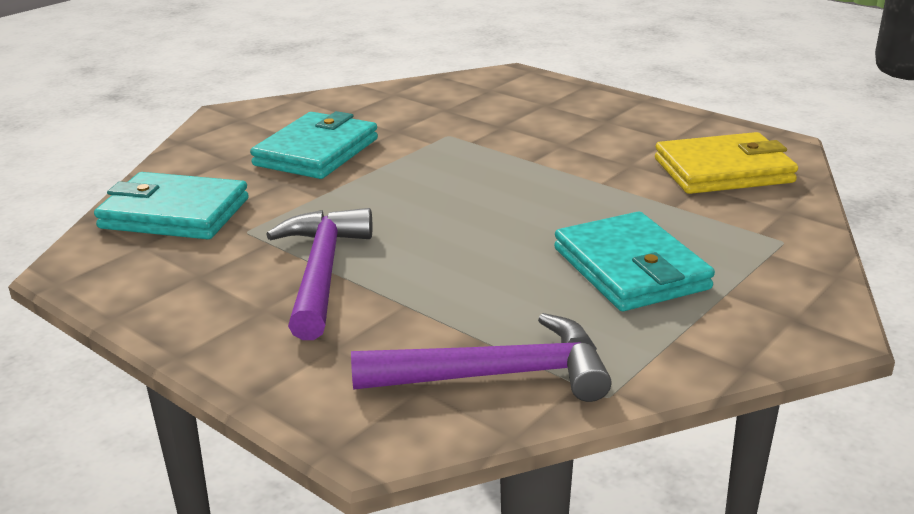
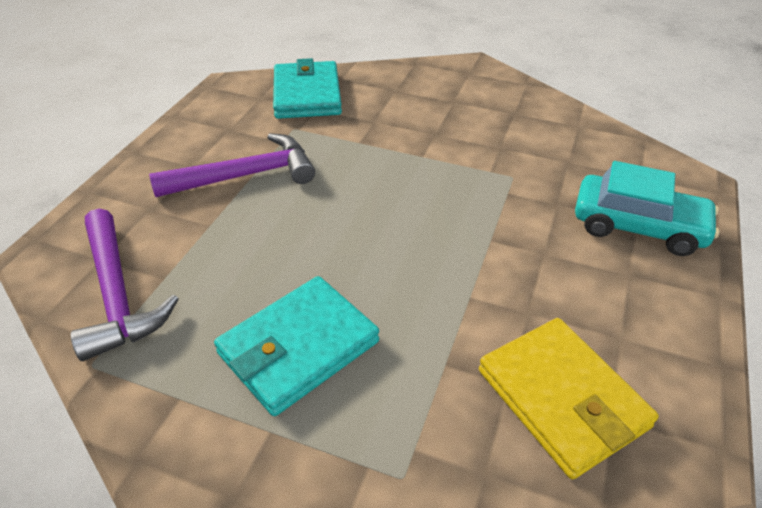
camera: 70 degrees right, 15 degrees up
(317, 152) = (433, 121): turquoise wallet -> none
(552, 105) = (638, 226): none -> turquoise car

